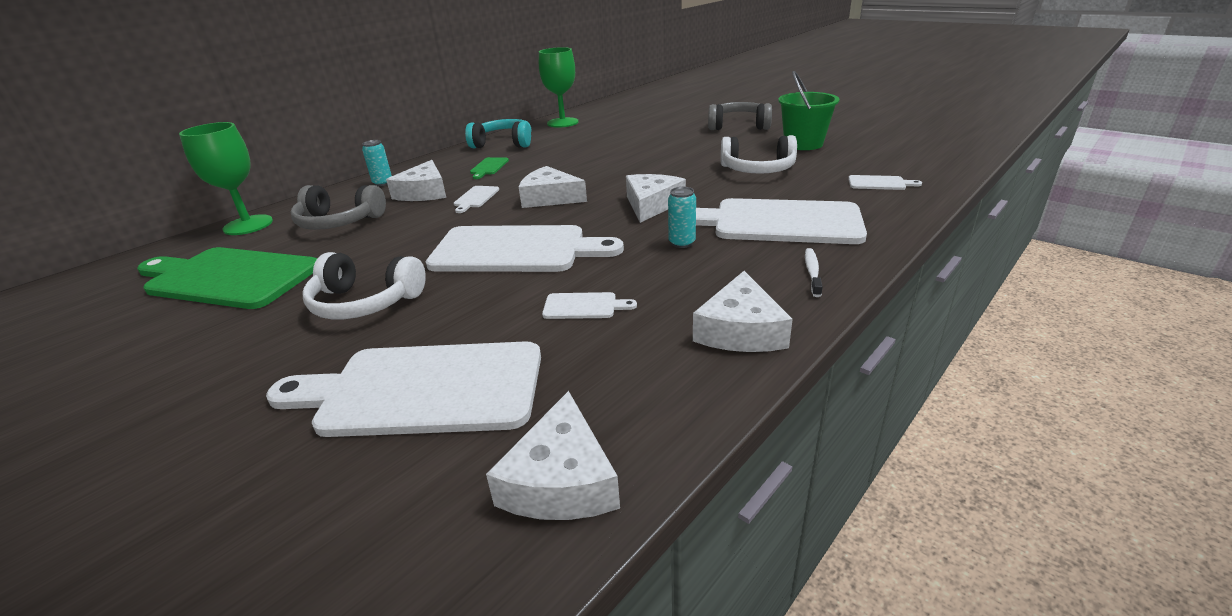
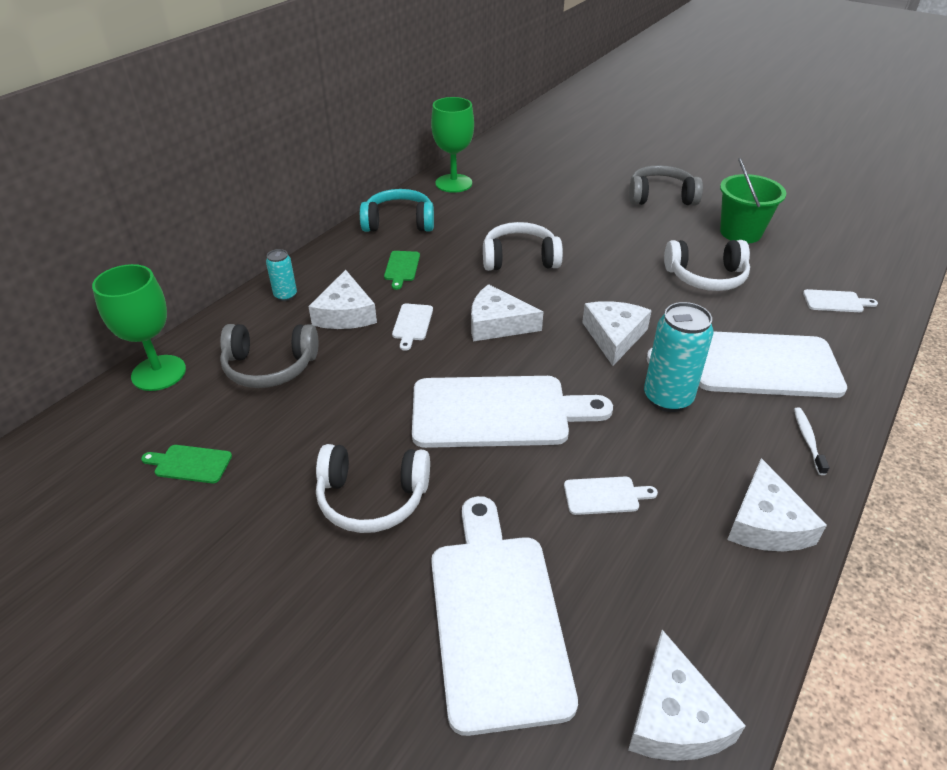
camera: 10 degrees left, 10 degrees up
(228, 278) = (190, 464): green cutting board -> green cutting board, size x0.41
(423, 390) = (496, 618): white cutting board -> white cutting board turned 90 degrees clockwise
(593, 161) = (520, 259): none -> white headphones
(682, 243) = (667, 398): turquoise can -> turquoise can, size x1.83

